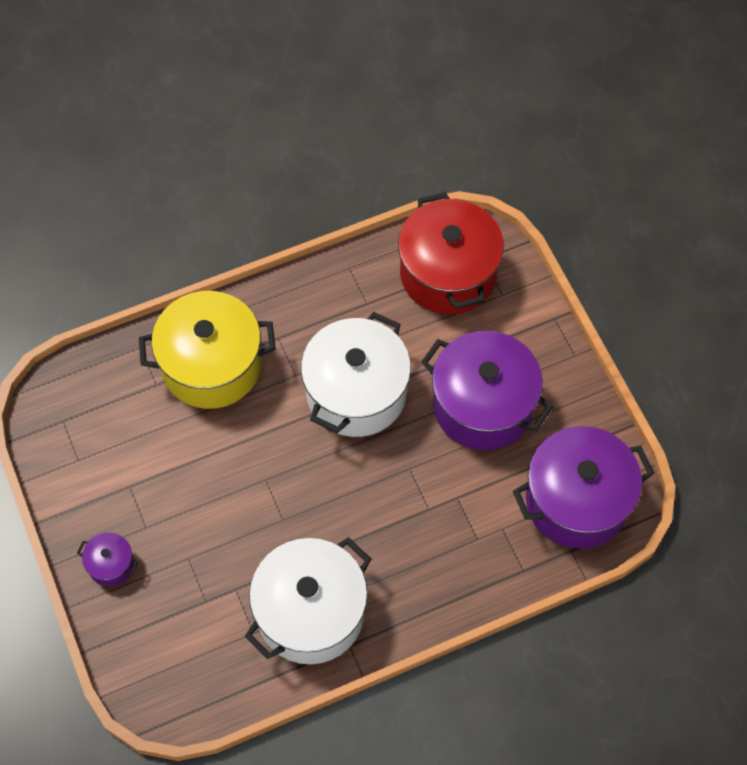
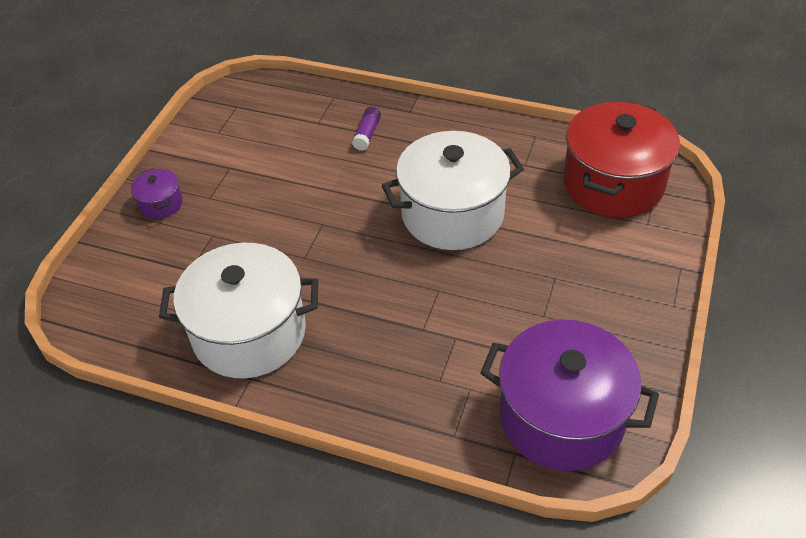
camera: 45 degrees right, 15 degrees down
(211, 365) = (367, 134): yellow pot -> purple glue stick
(483, 405) = (548, 288): purple pot -> none

